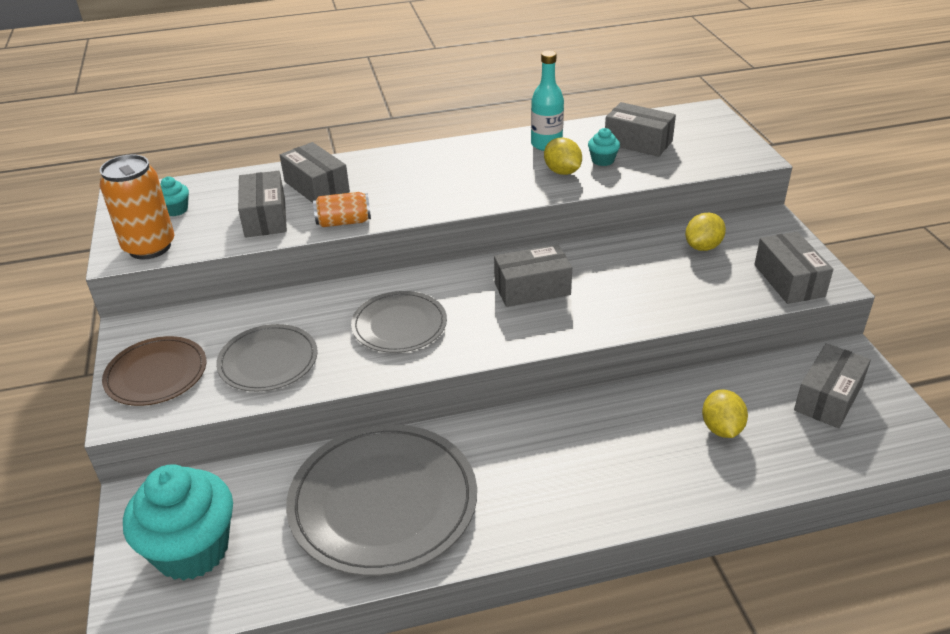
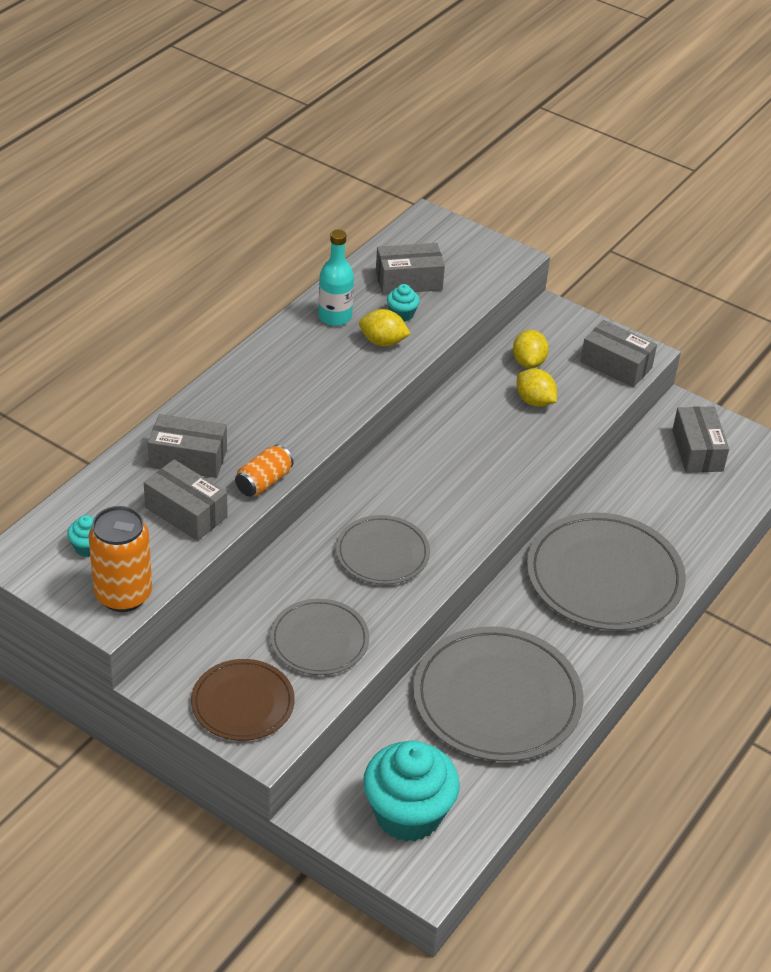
camera: 45 degrees left, 5 degrees up
(532, 288) = (444, 466): grey box -> none
(606, 456) = (604, 576): none -> grey plate
(721, 428) = (655, 512): yellow lemon -> yellow lemon (534, 401)

